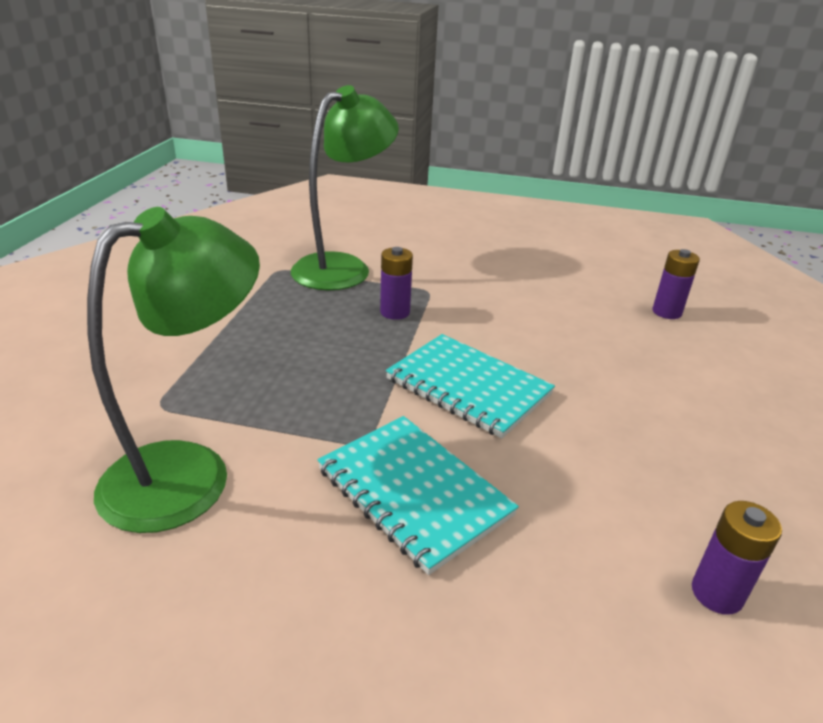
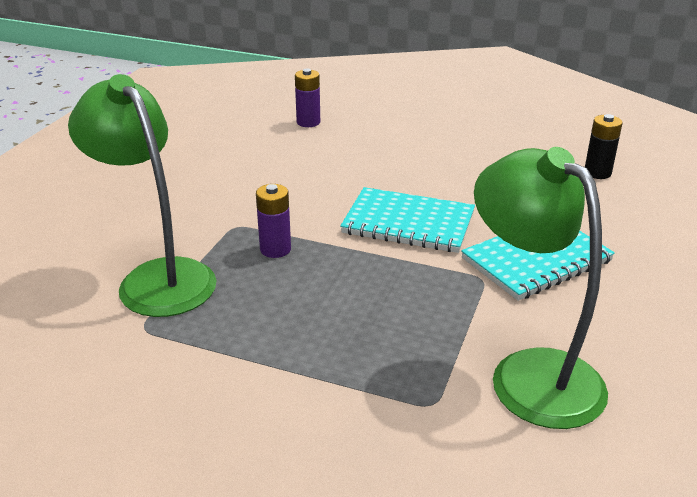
camera: 80 degrees left, 0 degrees up
(468, 387) = (408, 223): turquoise notebook -> turquoise notebook turned 60 degrees clockwise
(717, 593) = (597, 173): purple battery -> black battery

